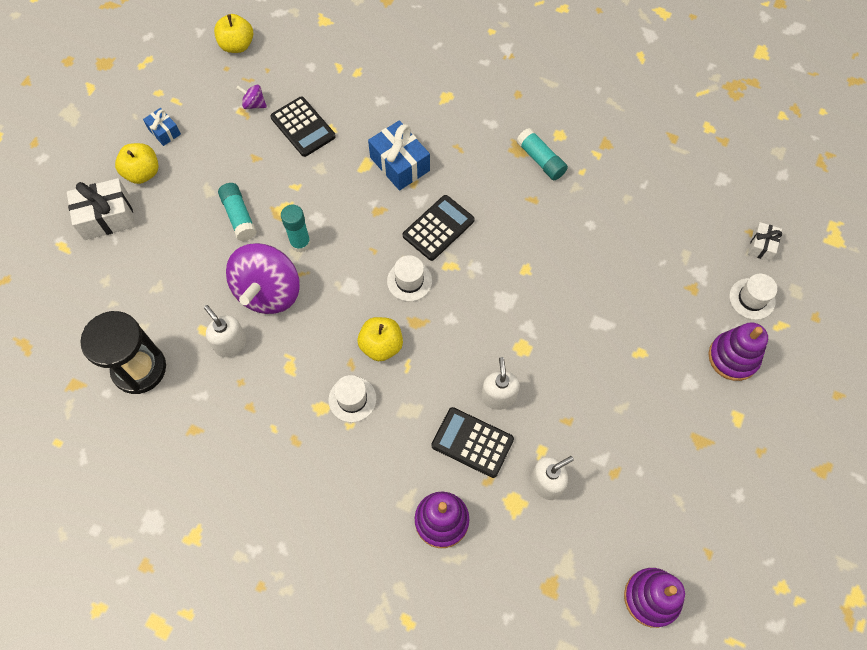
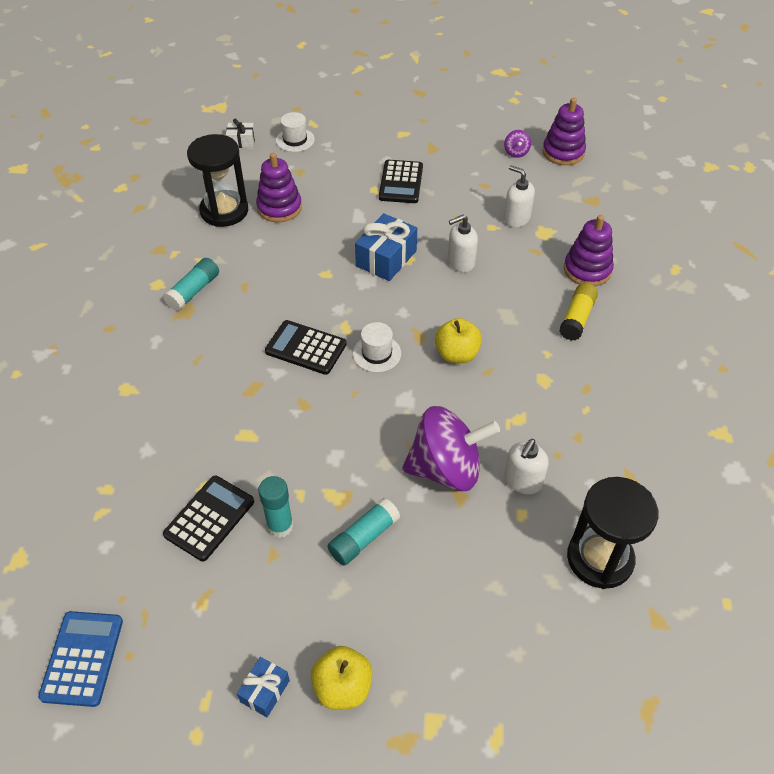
camera: 110 degrees left, 15 degrees down
(107, 217) = (428, 701): white gift -> none
(237, 45) = (82, 658): yellow apple -> blue calculator
(254, 104) = (186, 591): purple spinning top -> purple spinning top (516, 152)
(300, 243) = (373, 461): turquoise glue stick -> turquoise glue stick (280, 526)
(352, 399) = (521, 359): white hat -> none
(380, 475) = (577, 318): none -> yellow glue stick
(400, 164) = (235, 403): blue gift -> blue gift (386, 258)
(472, 442) = (511, 268): black calculator -> black calculator (401, 182)
(646, 206) = (224, 211): none -> black hourglass
(733, 357) = (353, 142): purple stacking toy -> purple stacking toy (279, 208)

